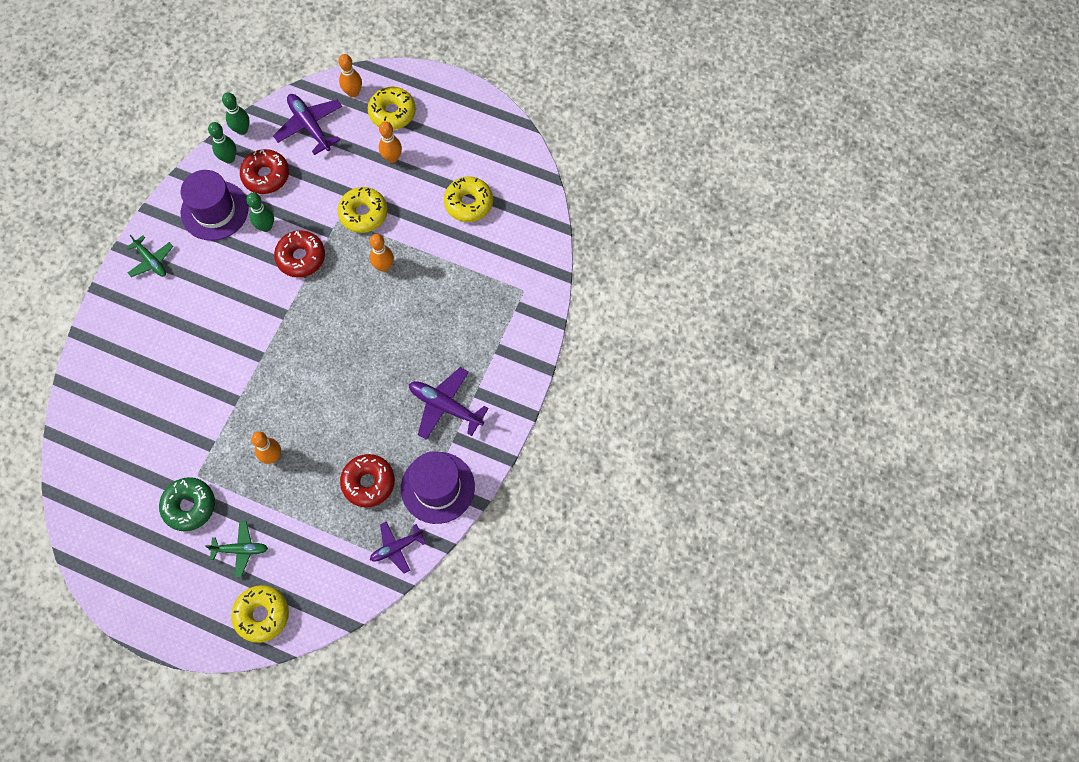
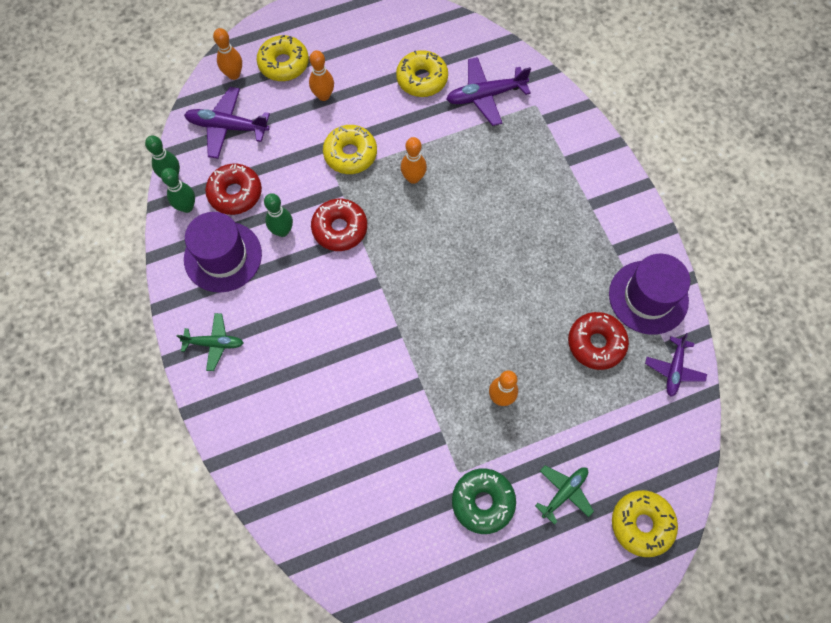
camera: 45 degrees left, 0 degrees up
(445, 406) = (582, 235): purple plane -> purple plane (485, 95)

